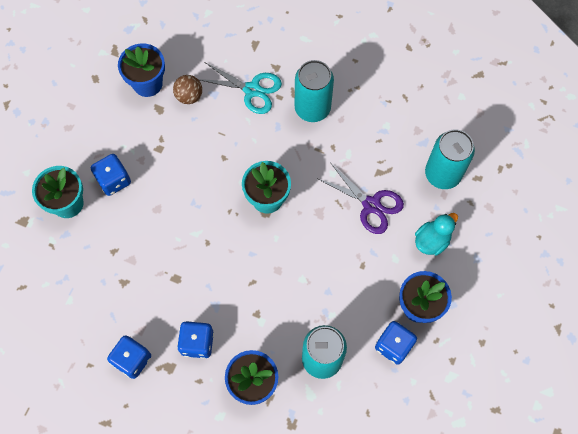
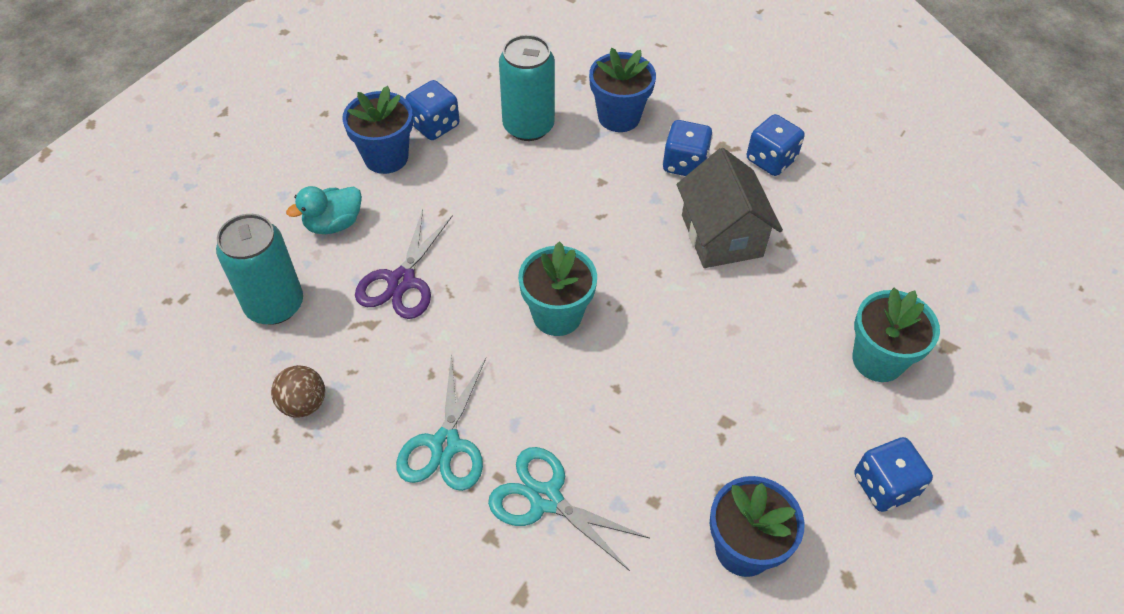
camera: 170 degrees left, 15 degrees down
(114, 180) = (803, 382): blue dice -> blue dice (884, 485)
(167, 280) = (721, 236): none -> grey house
(189, 96) = (665, 507): brown ball -> brown ball (304, 404)
(312, 108) = (445, 444): turquoise can -> turquoise scissors
(371, 205) = (401, 281): purple scissors -> purple scissors turned 120 degrees counterclockwise

